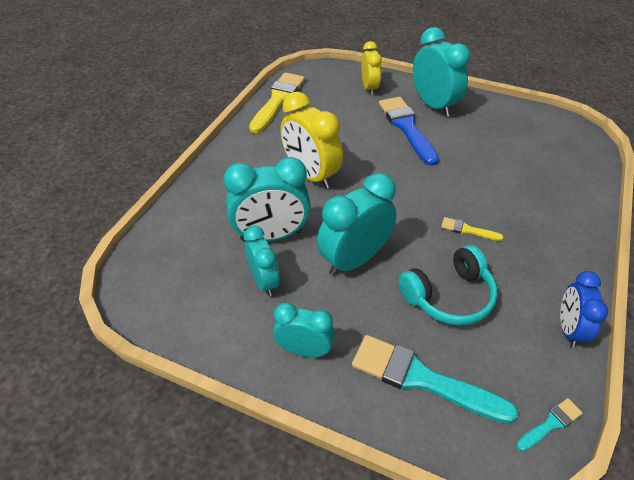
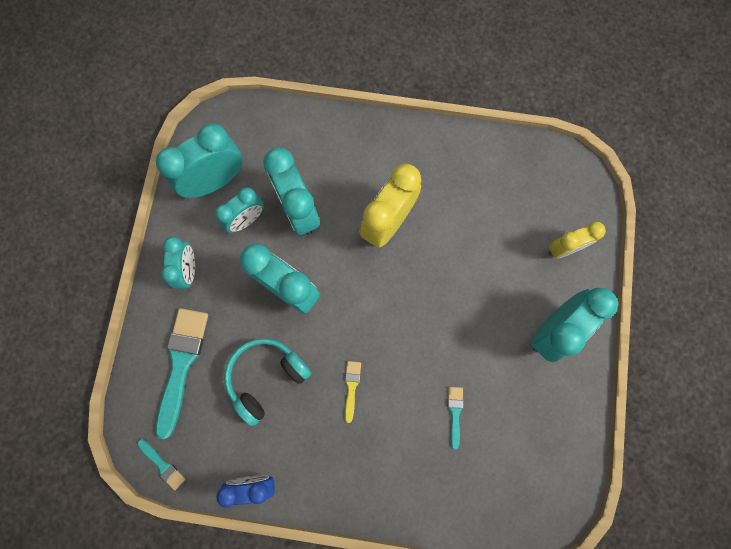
camera: 75 degrees right, 30 degrees up
(204, 302) = (215, 181): none -> turquoise clock
(278, 100) = (504, 153): yellow brush -> none
(406, 127) = (499, 305): blue brush -> none
(449, 296) = (266, 377): turquoise headphones -> turquoise headphones turned 90 degrees clockwise
(497, 168) = (455, 413): none -> turquoise brush

